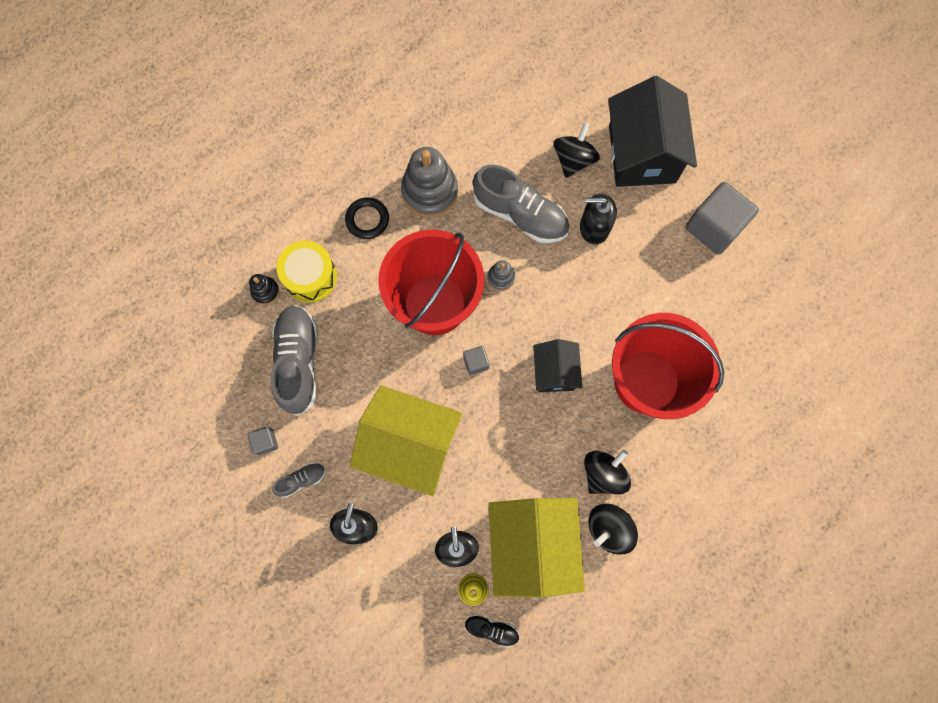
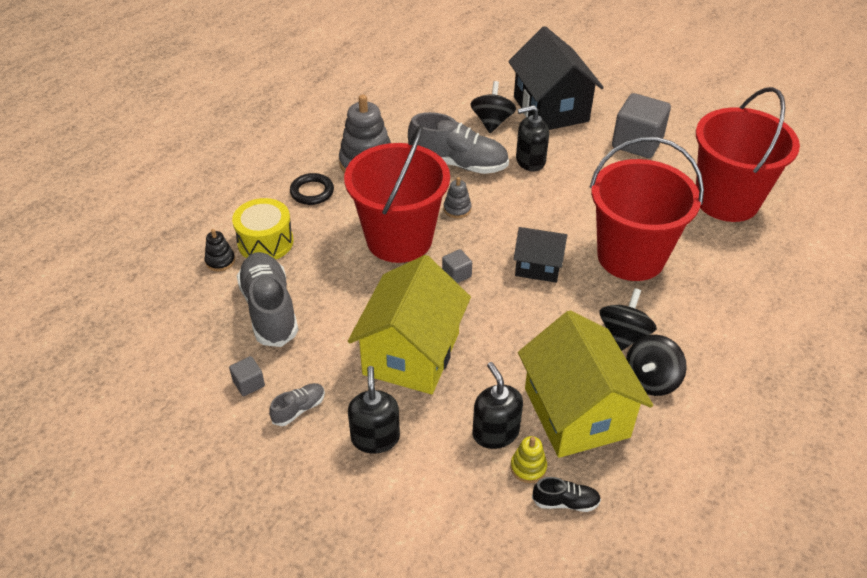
camera: 15 degrees left, 30 degrees down
(410, 445) = (411, 353): yellow house -> yellow house turned 75 degrees counterclockwise
(554, 371) = (538, 266): black house -> black house turned 60 degrees counterclockwise
(772, 332) = (726, 200): none -> red bucket

